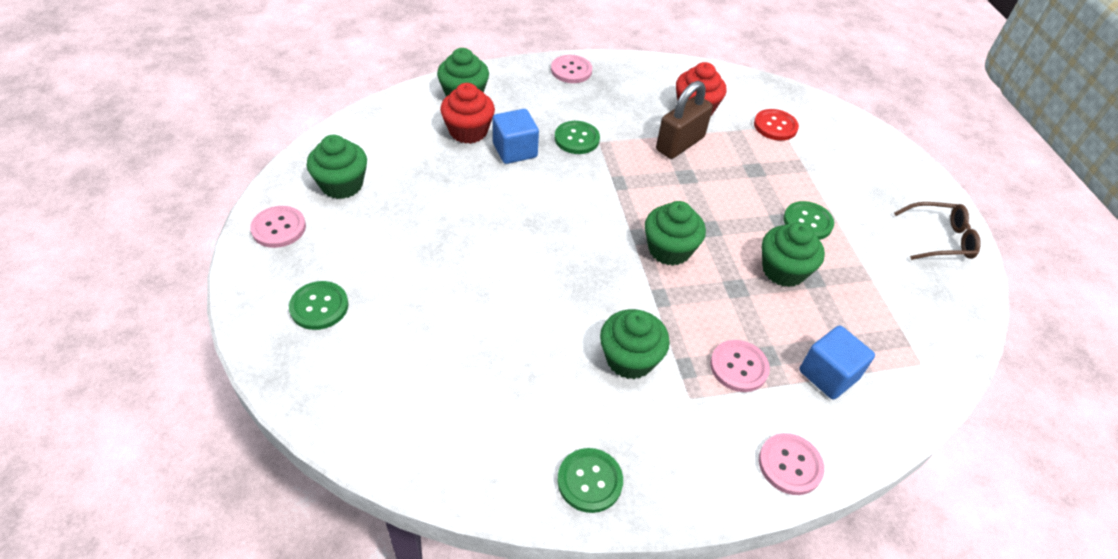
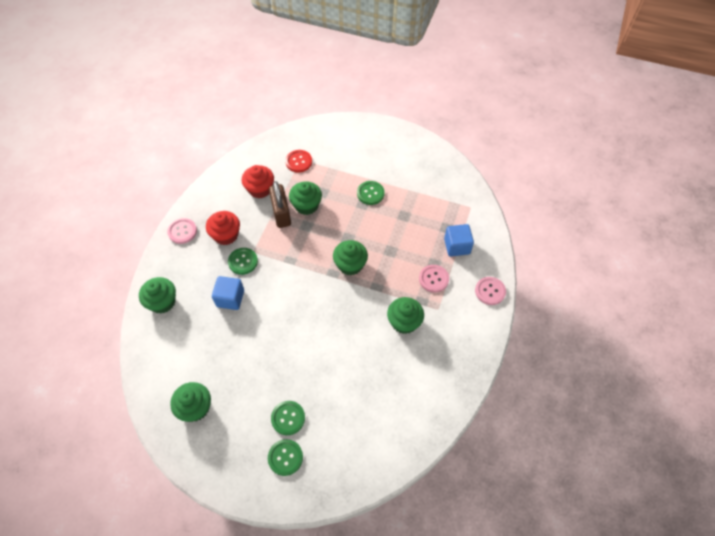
camera: 55 degrees left, 10 degrees up
(279, 228) = (209, 458): pink button -> none
(468, 131) = (197, 315): red cupcake -> red cupcake (226, 235)
(589, 481) = (457, 376): green button -> green button (288, 418)
(783, 270) = (392, 224): green cupcake -> green cupcake (306, 205)
(940, 239) = (413, 148): brown glasses -> none

